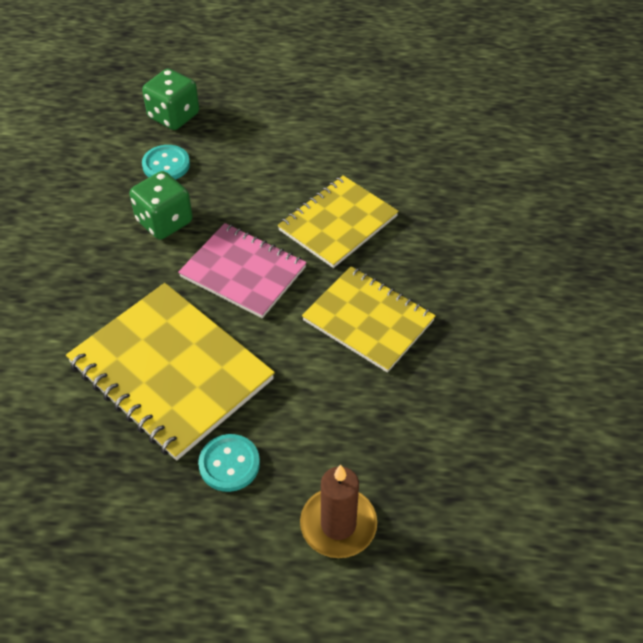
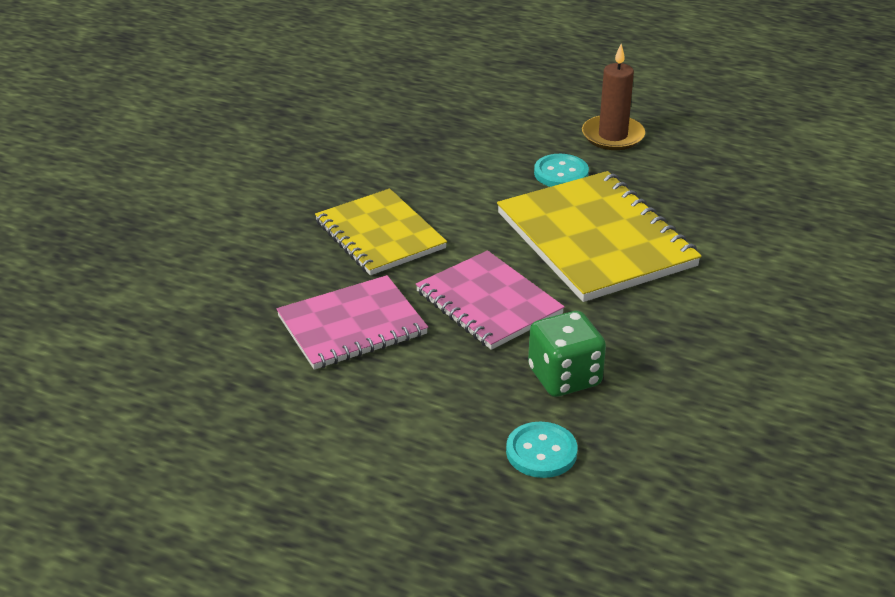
camera: 160 degrees left, 15 degrees down
(173, 116) = (506, 530): green dice -> none
(338, 223) = (352, 325): yellow notebook -> pink notebook
(338, 524) = (488, 128): brown candle -> brown candle (613, 136)

